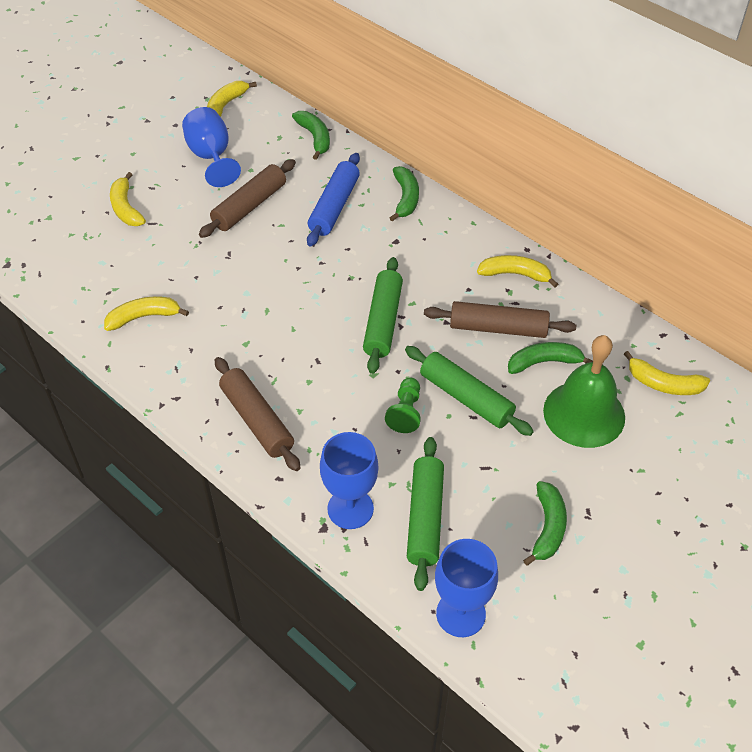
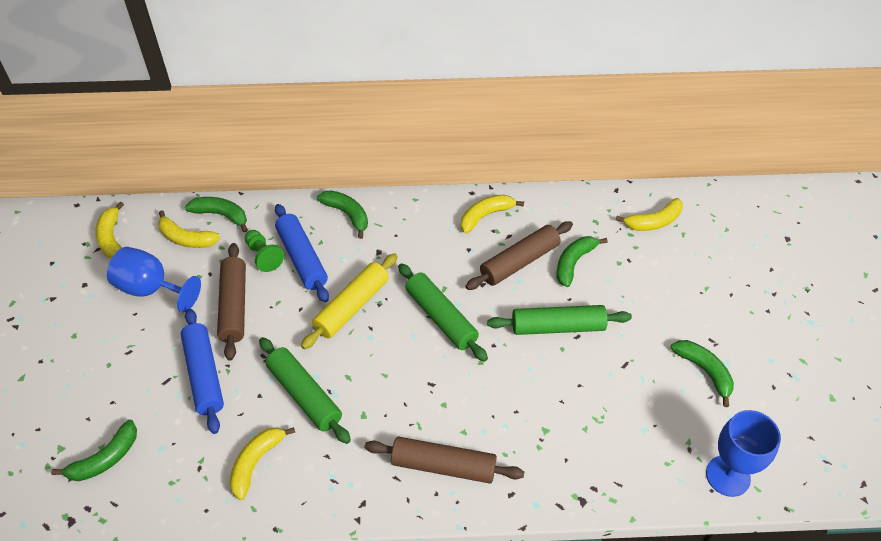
camera: 45 degrees left, 0 degrees up
(64, 243) = (105, 459): none -> green banana
(126, 208) = (126, 386): yellow banana -> yellow banana (186, 238)
(178, 237) = (204, 375): none -> blue rolling pin
(328, 265) = (352, 306): none -> yellow rolling pin
(350, 508) = (582, 470): blue goblet -> none
(405, 412) = (533, 370): green pawn -> green pawn (263, 256)
(425, 518) = (632, 432): green rolling pin -> green rolling pin (304, 395)
(584, 414) = (635, 278): green bell -> none

